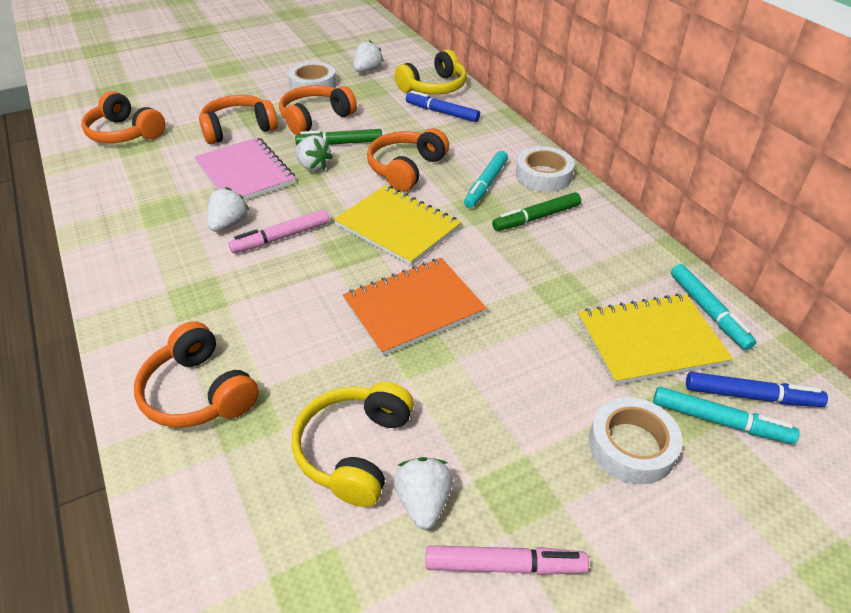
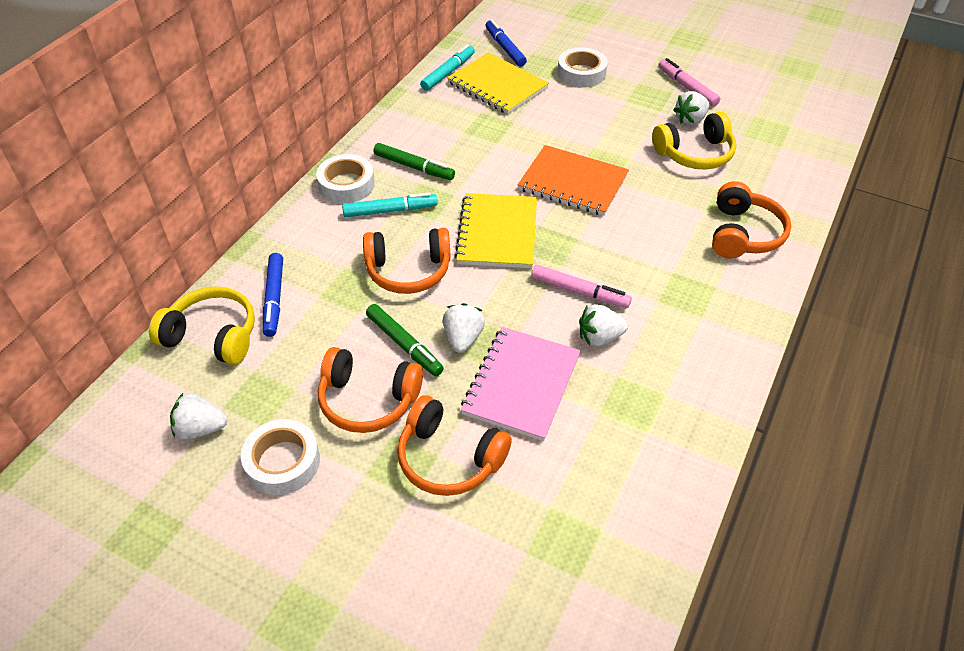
camera: 125 degrees left, 5 degrees up
(125, 133) = (558, 578): orange headphones -> none
(719, 421) = (534, 53): turquoise marker -> none

